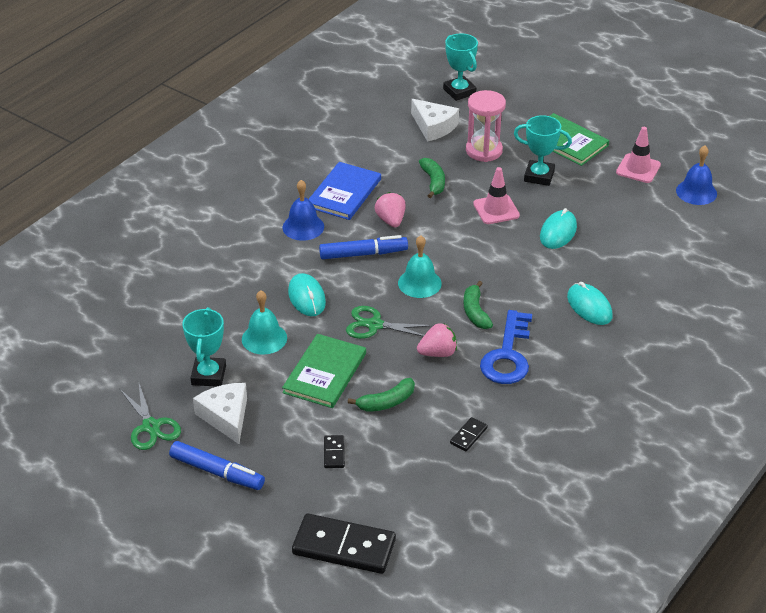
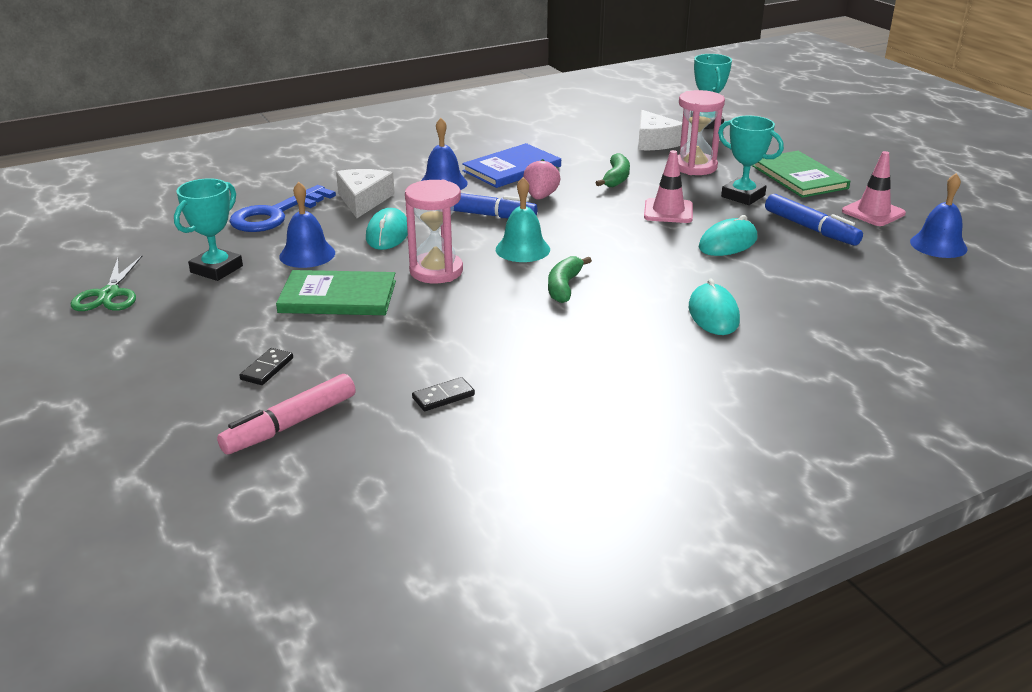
camera: 25 degrees right, 10 degrees down
(217, 472) = (123, 350): blue marker -> blue marker (810, 228)
(226, 416) = (192, 306): white cheese -> white cheese (363, 200)
(264, 338) = (307, 254): turquoise bell -> blue bell
(325, 373) = (338, 297): green book -> green book turned 45 degrees clockwise
(344, 547) = (171, 465): black domino -> none
(374, 325) = (436, 271): green scissors -> pink hourglass
(386, 402) = (378, 339): green banana -> none
(391, 491) = (291, 424): none -> pink marker
(438, 353) = (484, 311): pink strawberry -> none
(508, 355) = (567, 333): blue key -> blue key (275, 214)

